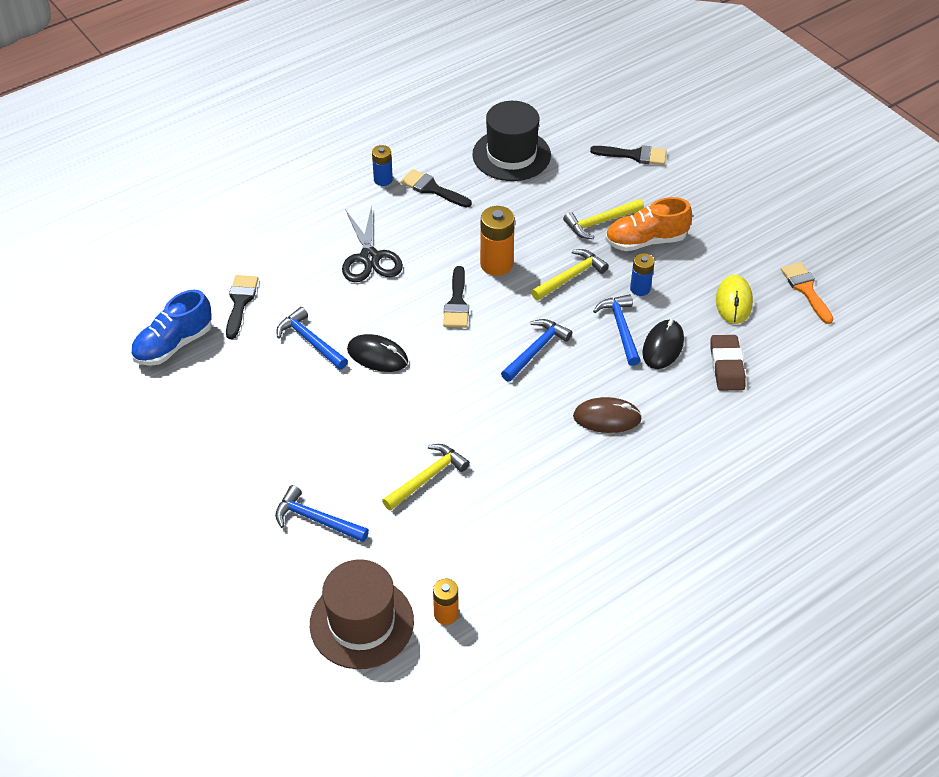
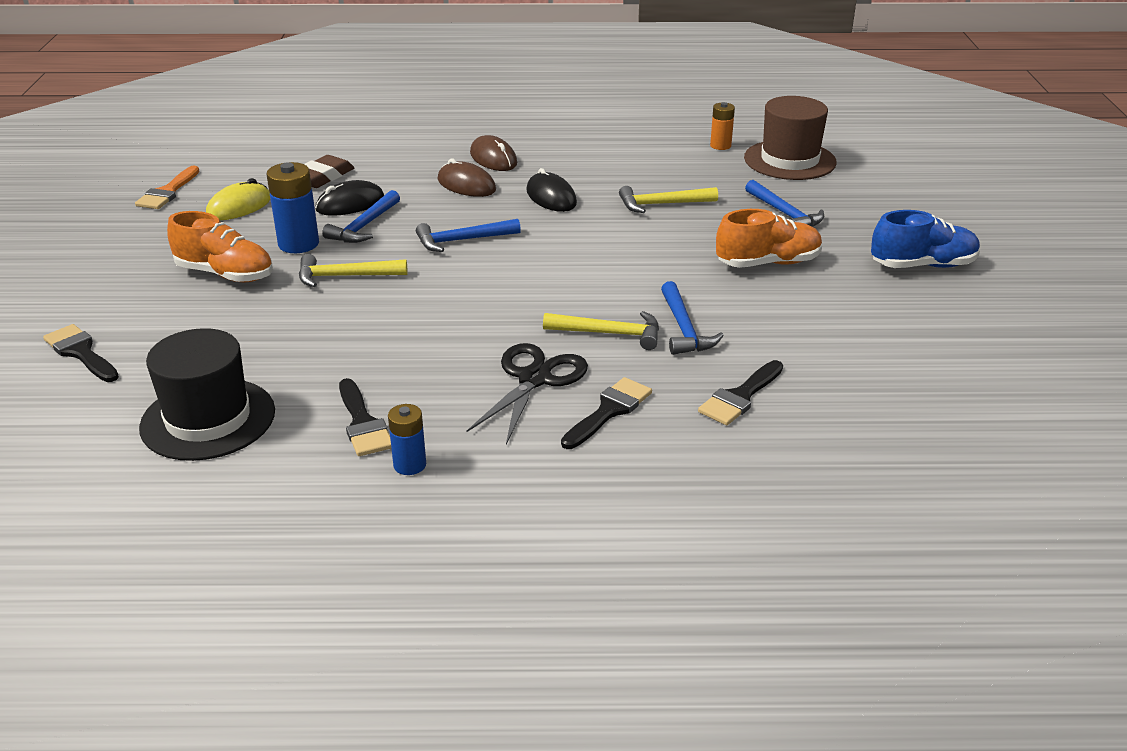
camera: 145 degrees left, 15 degrees down
(173, 345) = (855, 386): blue shoe -> blue shoe (923, 265)
(293, 441) = (768, 263): none -> orange shoe
(377, 356) = (622, 291): black mouse -> black mouse (551, 197)
(457, 303) = (488, 300): black brush -> black brush (609, 411)
(496, 264) = (401, 315): orange battery -> none
(600, 222) = (238, 306): yellow hammer -> yellow hammer (609, 333)
(628, 469) = (493, 158): none -> brown mouse
(640, 288) = (298, 244): blue battery -> blue battery, size x1.64

